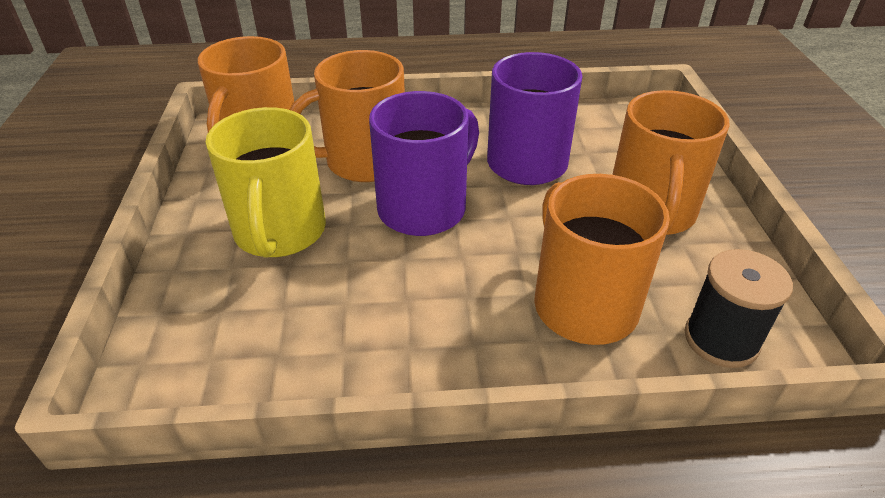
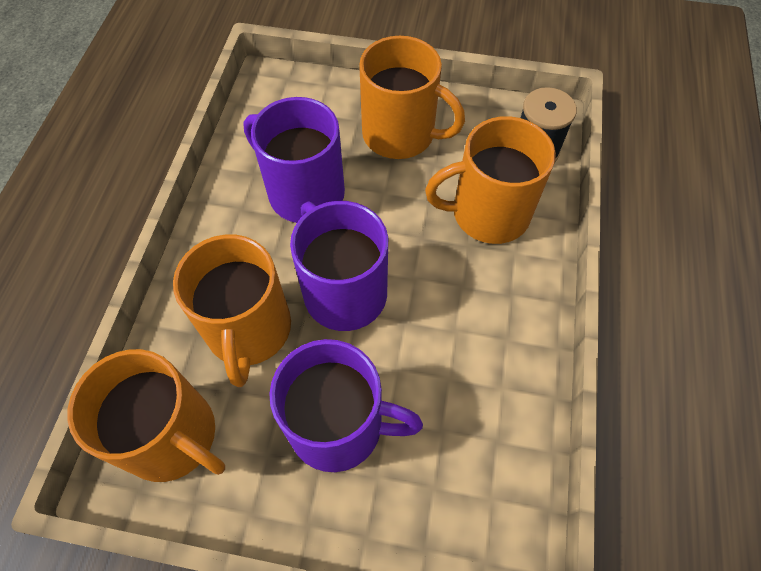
camera: 75 degrees left, 20 degrees up
(279, 232) = (339, 426): yellow mug -> purple mug

